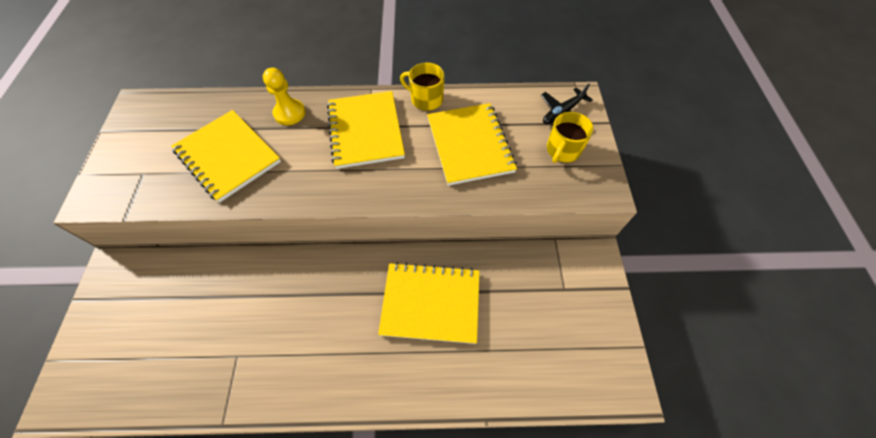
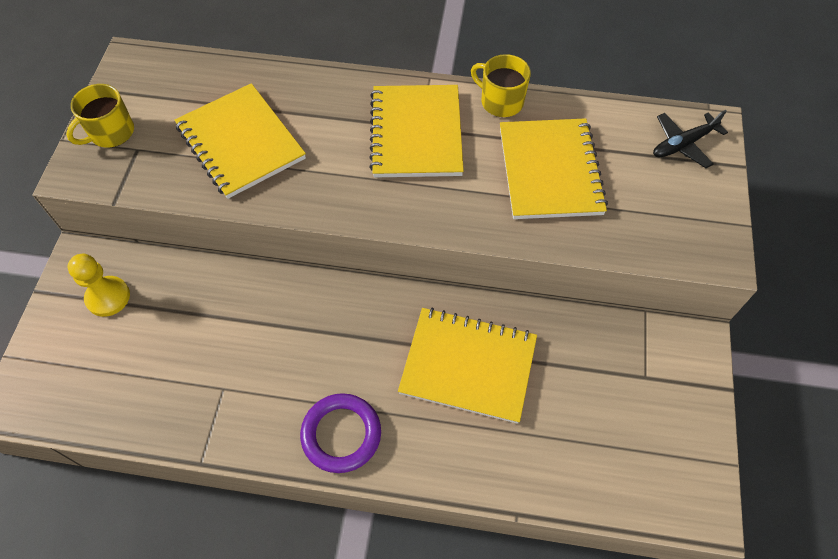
camera: 10 degrees right, 0 degrees up
(289, 113) = (321, 97): yellow pawn -> yellow pawn (108, 297)
(337, 378) = (341, 434): none -> purple ring
(562, 150) = (673, 195): yellow mug -> yellow mug (111, 133)

